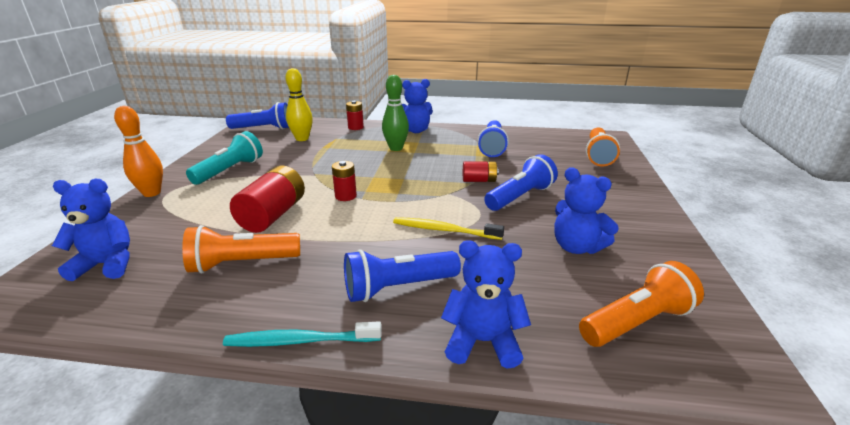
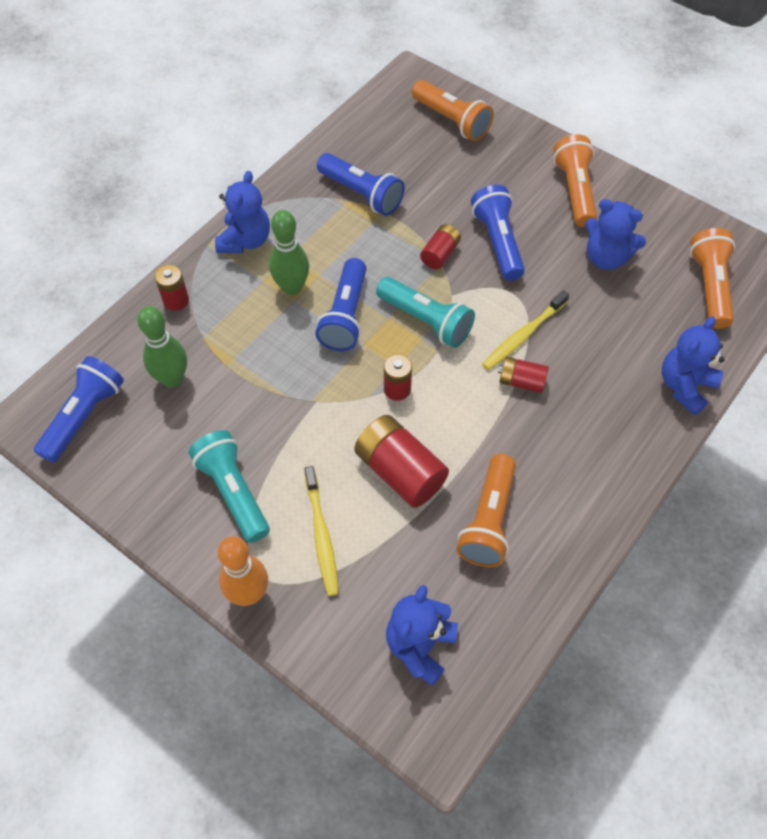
camera: 60 degrees left, 30 degrees up
(204, 203) = (321, 536): none -> yellow toothbrush
(299, 341) = (627, 502): turquoise toothbrush -> none
(302, 139) = (172, 379): yellow bowling pin -> green bowling pin
(396, 241) = (521, 382): none -> red battery
(398, 288) = (594, 410): blue flashlight -> blue flashlight (345, 316)
(415, 190) = (426, 321): none -> turquoise flashlight
(576, 247) = (606, 258): blue teddy bear -> blue teddy bear turned 45 degrees clockwise
(620, 213) = (574, 191): none -> orange flashlight

